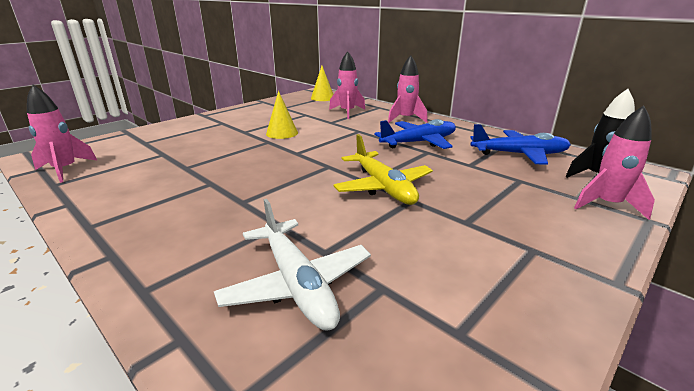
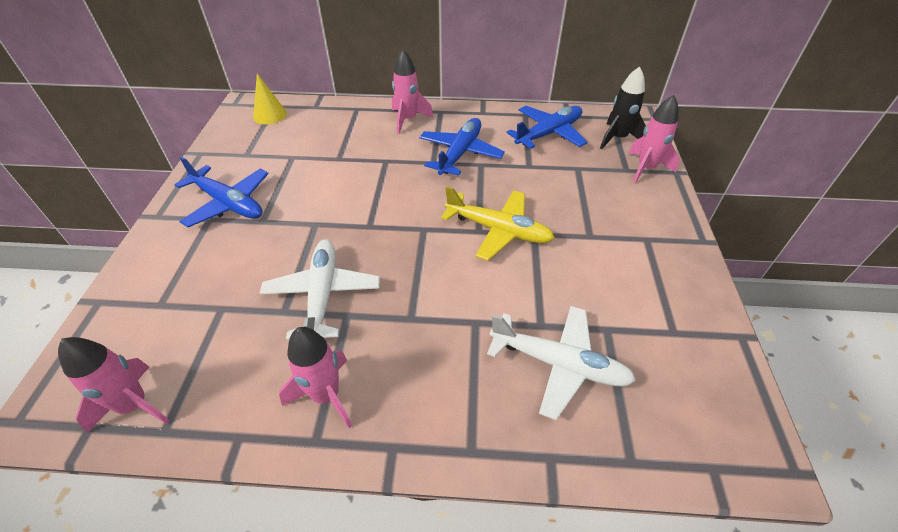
camera: 40 degrees left, 20 degrees up
(215, 169) = (322, 295): none -> white plane
(241, 120) = (228, 203): none -> blue plane
(282, 133) = (311, 202): yellow cone -> none
(347, 112) = (335, 132): pink rocket -> pink rocket (326, 395)

